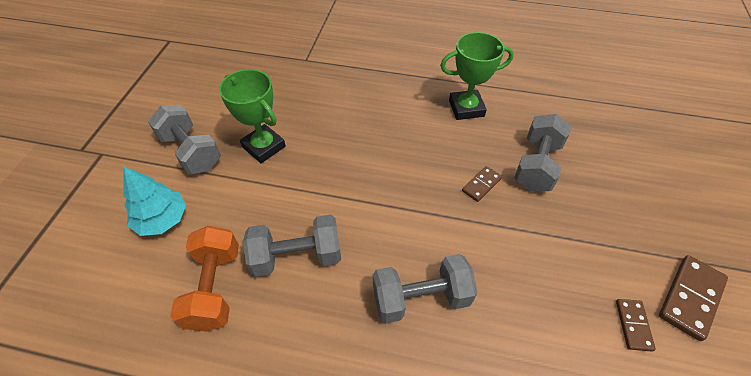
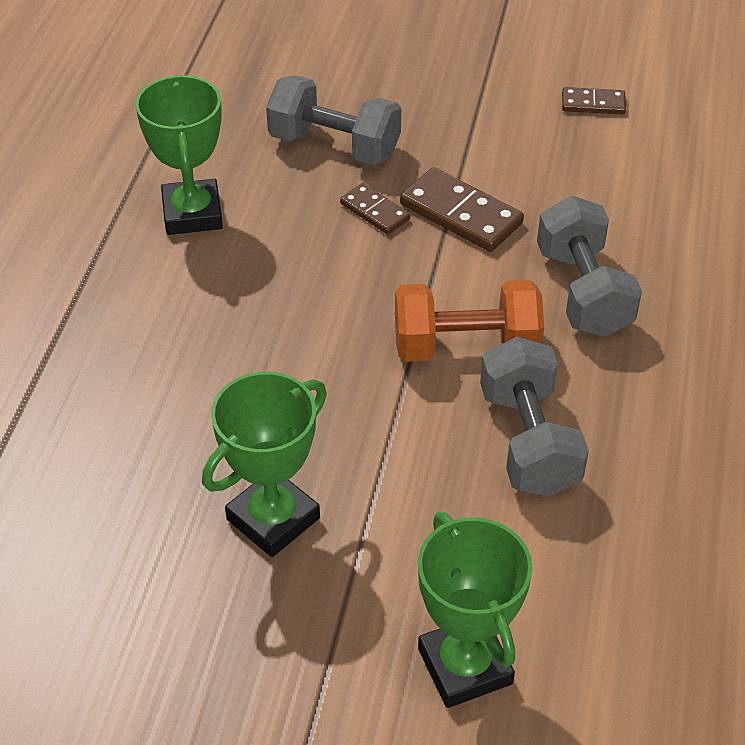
camera: 90 degrees left, 5 degrees down
(162, 219) = (464, 666): turquoise tree -> green trophy
(191, 152) = (281, 654): grey dumbbell -> none
(215, 288) = (599, 549): orange dumbbell -> orange dumbbell (466, 347)
(691, 298) = (550, 51): brown domino -> brown domino (461, 214)

